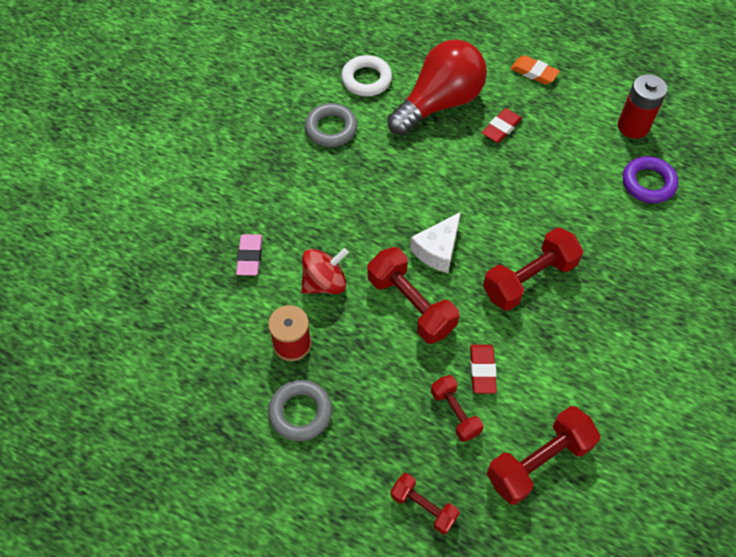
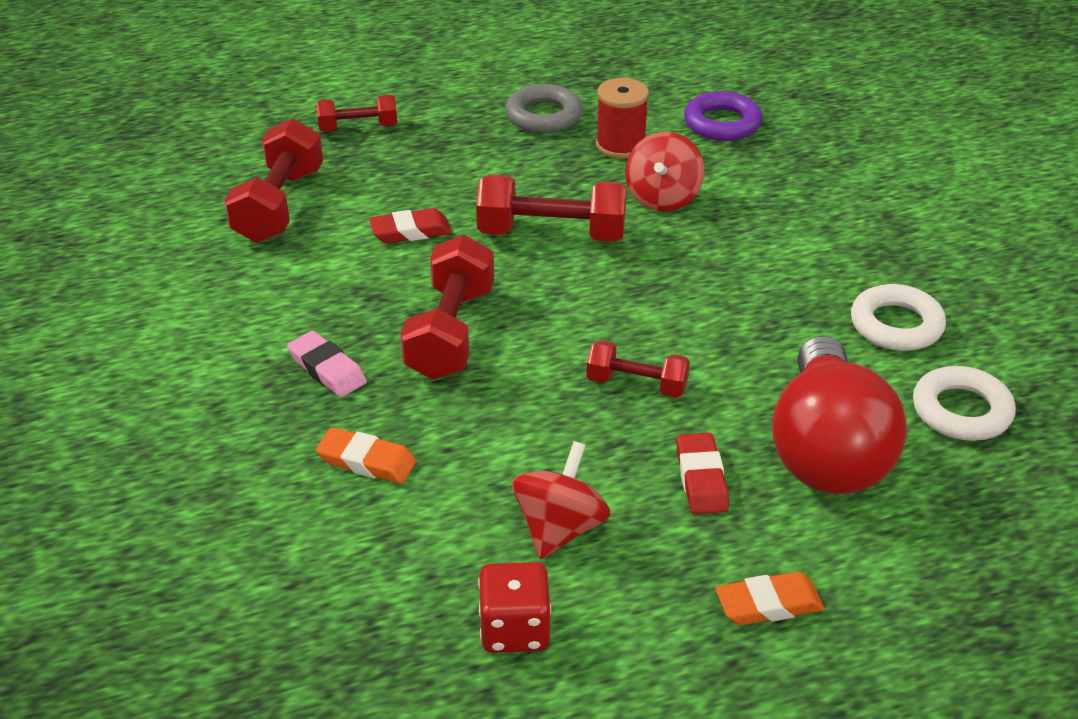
camera: 135 degrees right, 20 degrees down
(250, 257) = (765, 172): pink eraser -> pink eraser (327, 369)
(331, 129) = (896, 325): grey ring -> white ring
(437, 250) = (589, 293): white cheese -> none
(455, 413) = (401, 190): red dumbbell -> red dumbbell (636, 385)
(482, 370) = (410, 231): red eraser -> red eraser turned 60 degrees counterclockwise
(578, 149) = (559, 528): none -> red spinning top
(631, 236) = (366, 461): none -> orange eraser
(633, 126) = (514, 629): red battery -> red dice
(648, 183) = (406, 551): purple ring -> purple ring (722, 123)

